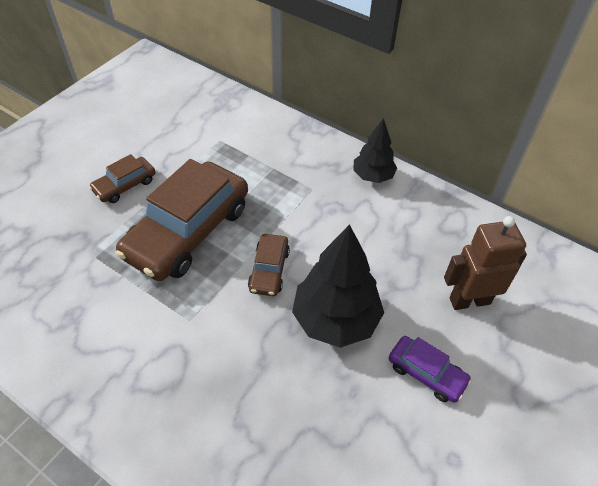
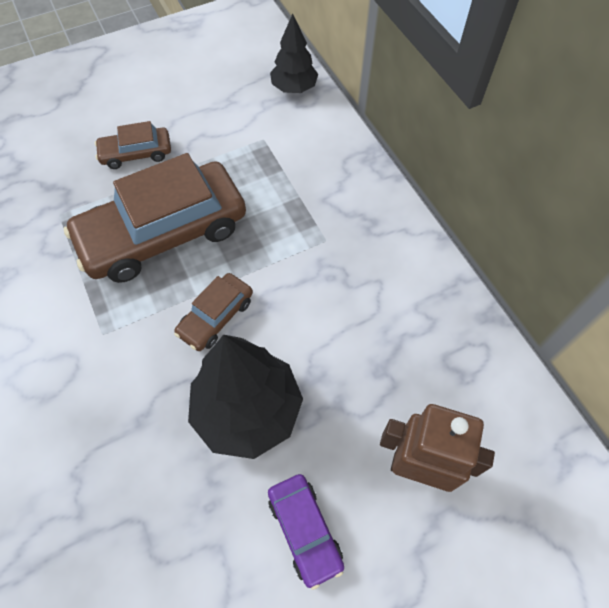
camera: 30 degrees right, 10 degrees up
(373, 176) = (407, 254): black tree -> black tree (294, 88)

